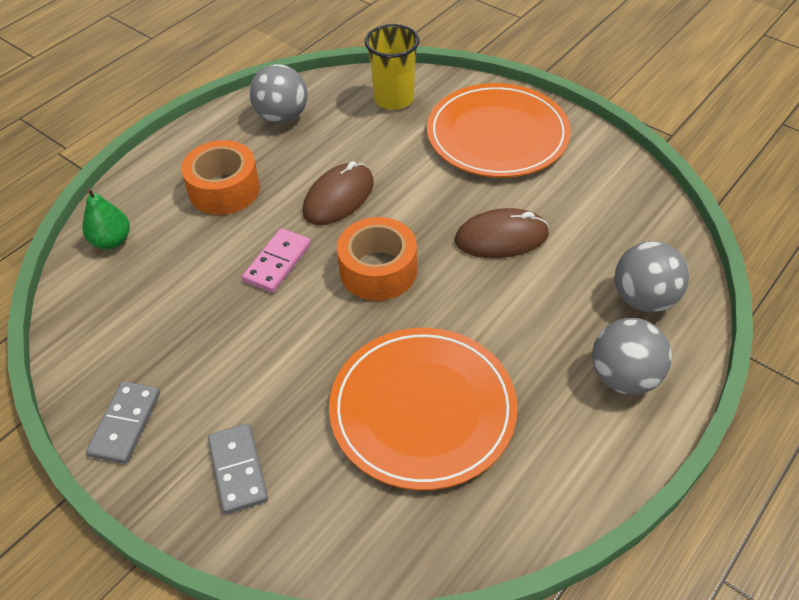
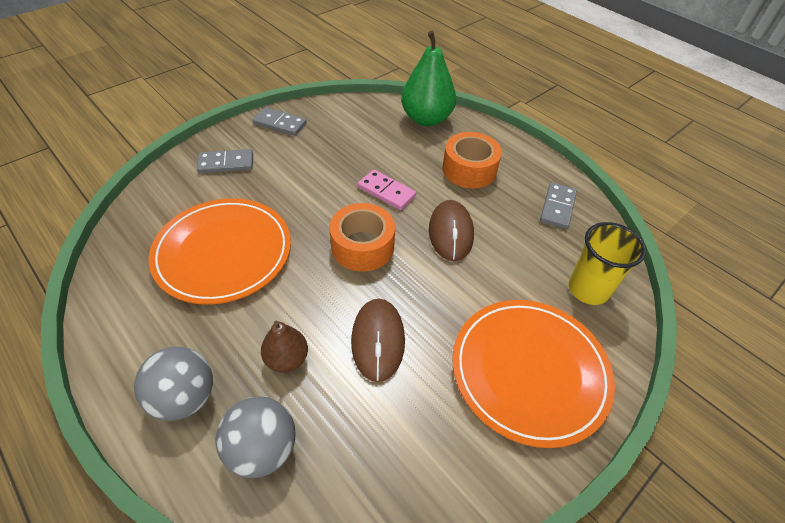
camera: 95 degrees right, 0 degrees up
(111, 241) = (426, 119): green pear -> green pear, size x1.80
(282, 117) = (557, 207): grey ball -> grey domino
(338, 197) = (450, 232): brown mouse -> brown mouse turned 45 degrees clockwise
(549, 304) = (287, 359): none -> brown pear

